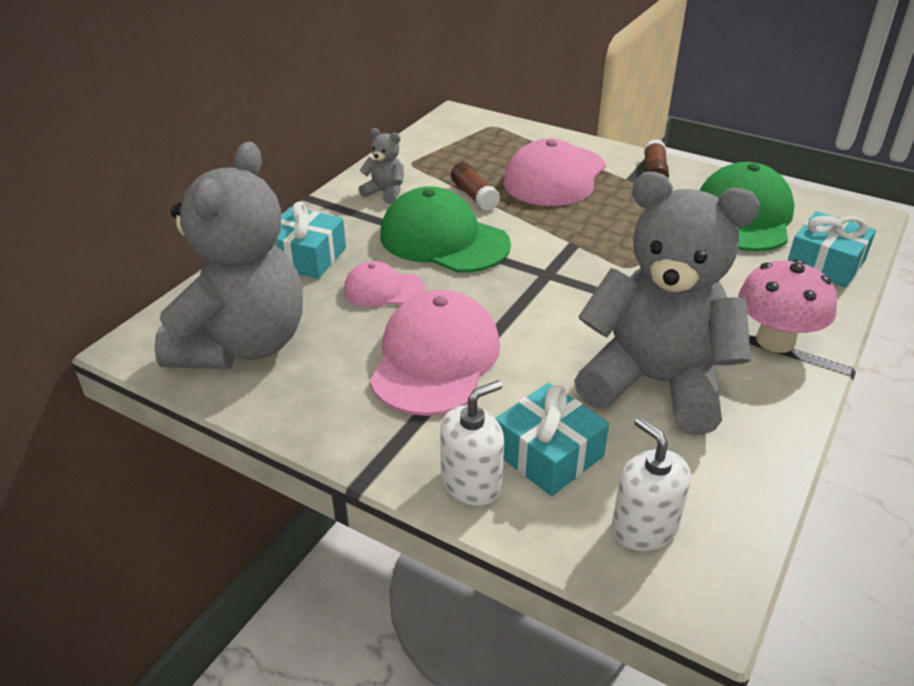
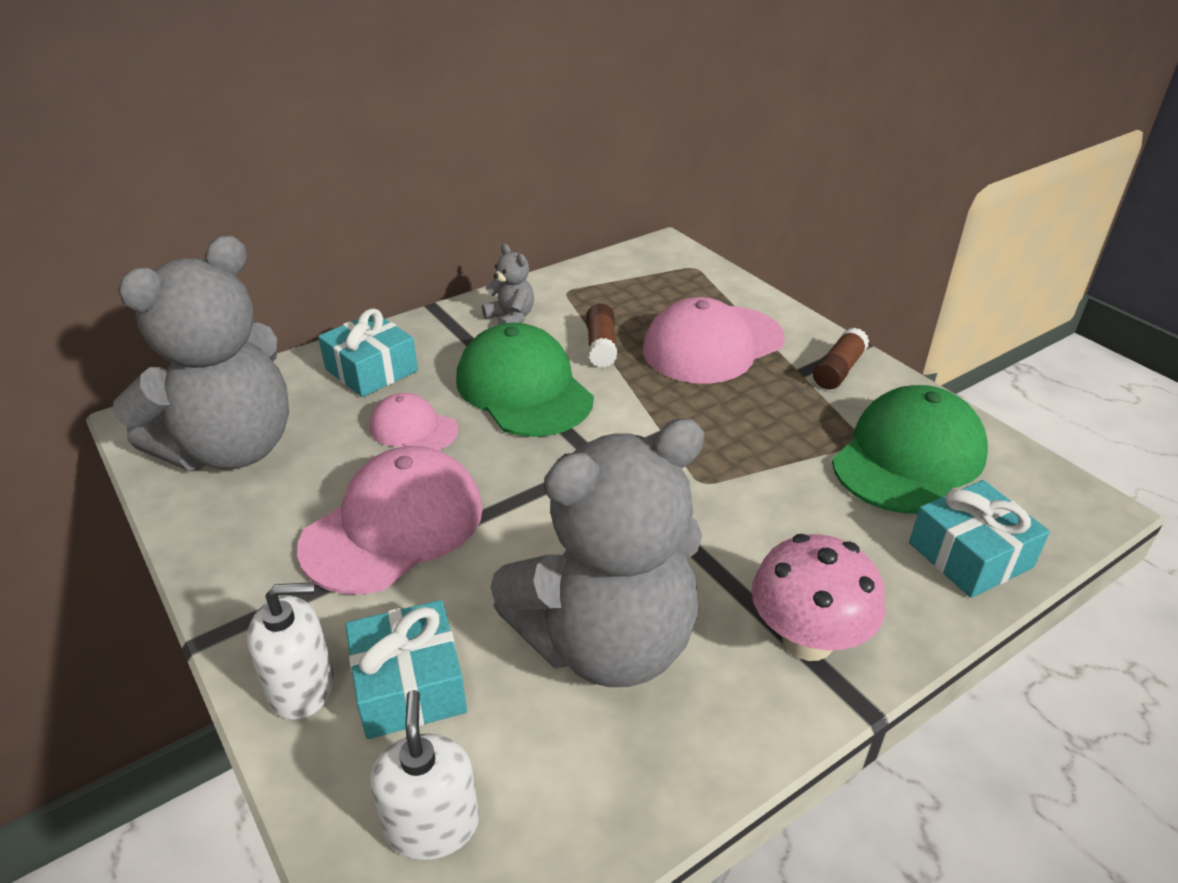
camera: 25 degrees right, 0 degrees up
(655, 383) = (606, 642): grey teddy bear -> grey teddy bear turned 105 degrees clockwise

